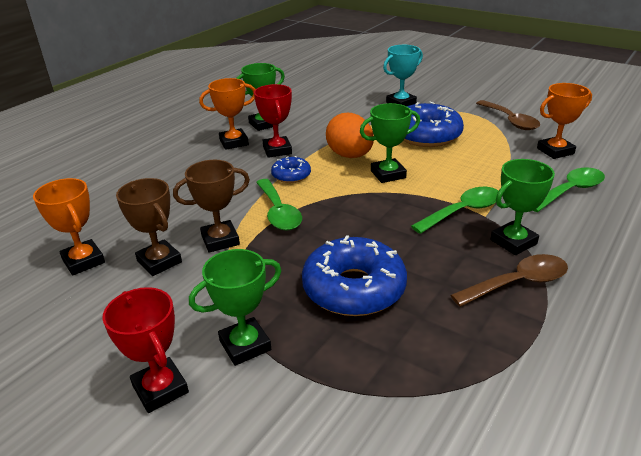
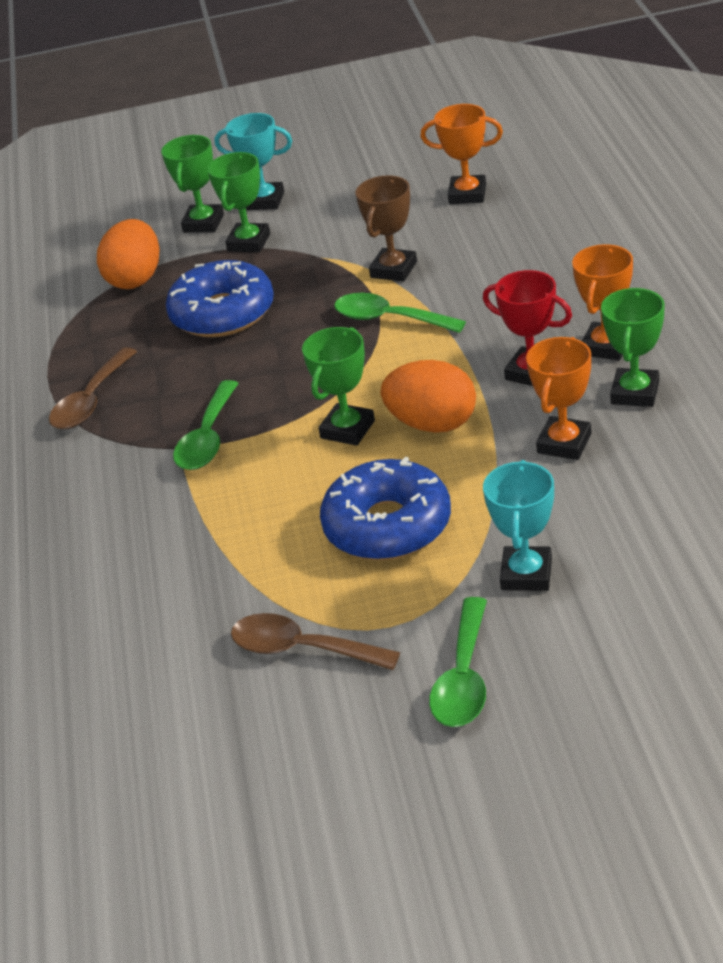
camera: 140 degrees right, 5 degrees up
(159, 261) = (409, 230): brown trophy -> none
(160, 389) = (265, 201): red trophy -> turquoise trophy
(291, 175) = (451, 357): blue donut -> none
(373, 386) = (136, 279): none -> orange egg
(513, 242) = (125, 437): green trophy -> green trophy (203, 223)
(555, 151) = (178, 615): orange trophy -> orange trophy (564, 443)
(570, 191) = (110, 545): green spoon -> green spoon (463, 677)

